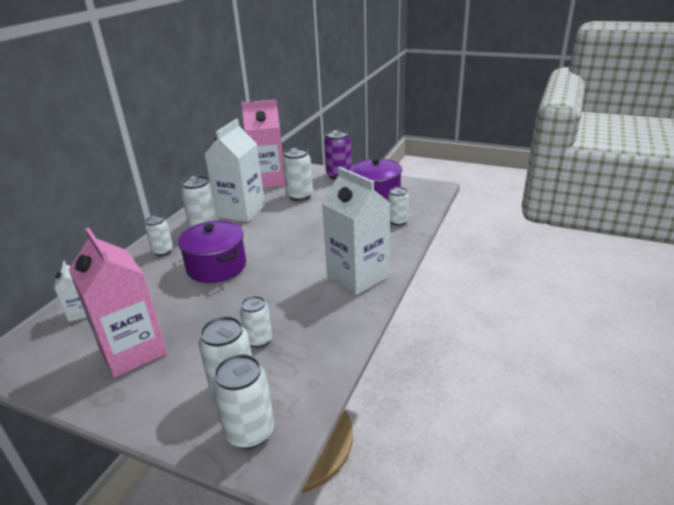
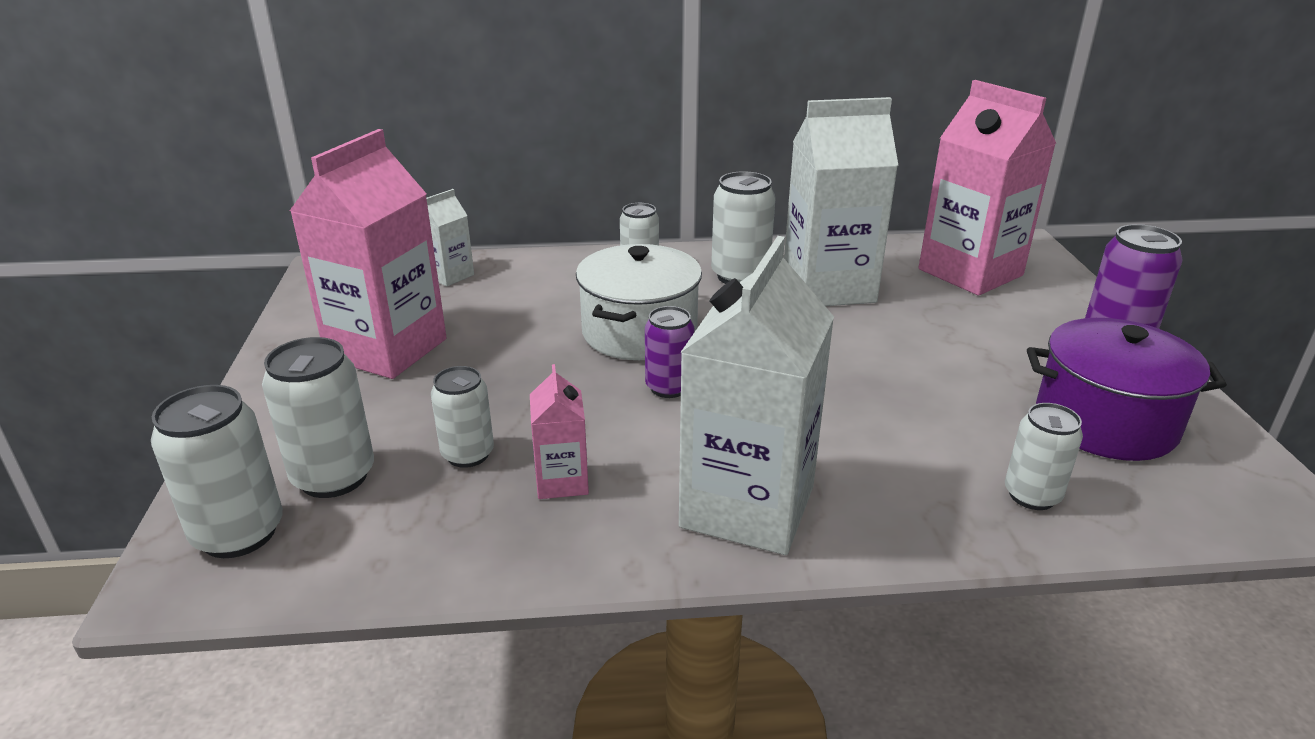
camera: 60 degrees right, 0 degrees up
(216, 266) = (639, 332): purple pot -> white pot
(267, 271) = (669, 387): none -> purple can
(299, 196) = (962, 325): white can -> none
(303, 316) = (562, 481): none -> pink carton

